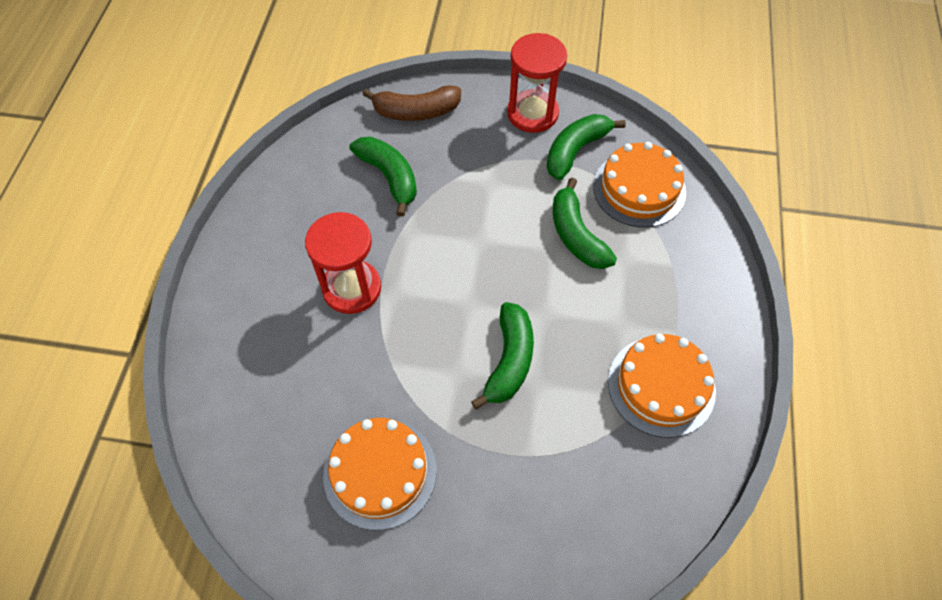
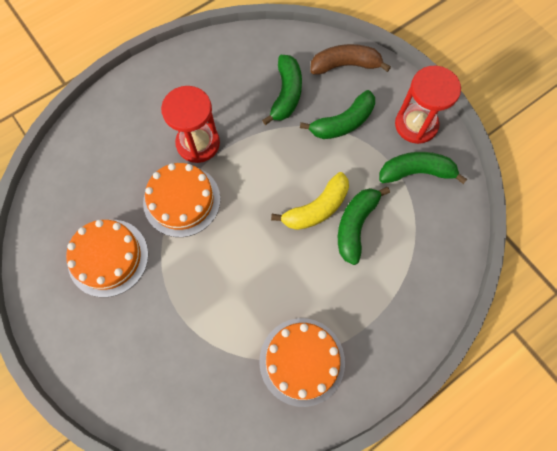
camera: 45 degrees right, 10 degrees up
(416, 111) = (345, 65): brown banana -> brown banana turned 135 degrees clockwise
(509, 361) = (235, 263): green banana -> green banana (343, 123)
(528, 250) = (316, 208): none -> yellow banana
(639, 189) = (429, 232): orange cake -> orange cake (182, 200)

